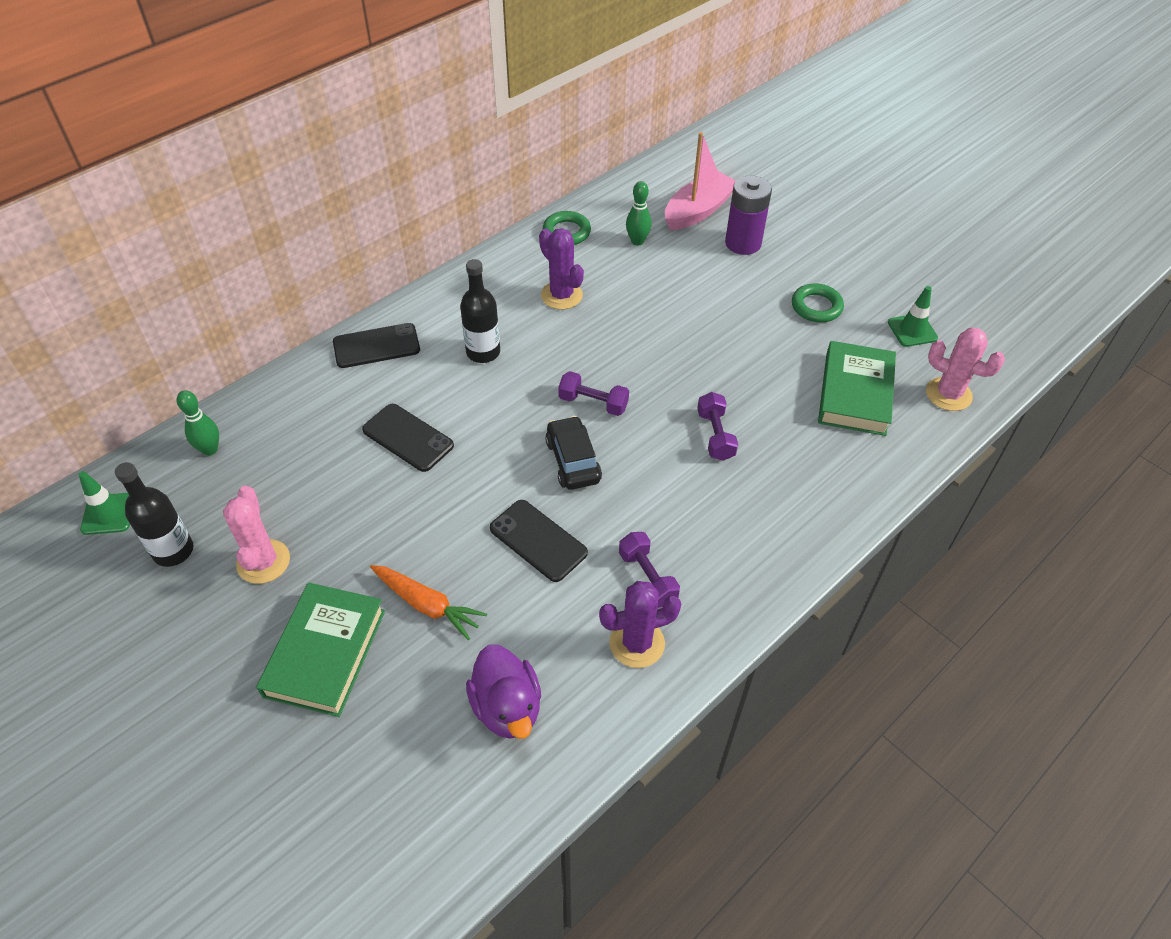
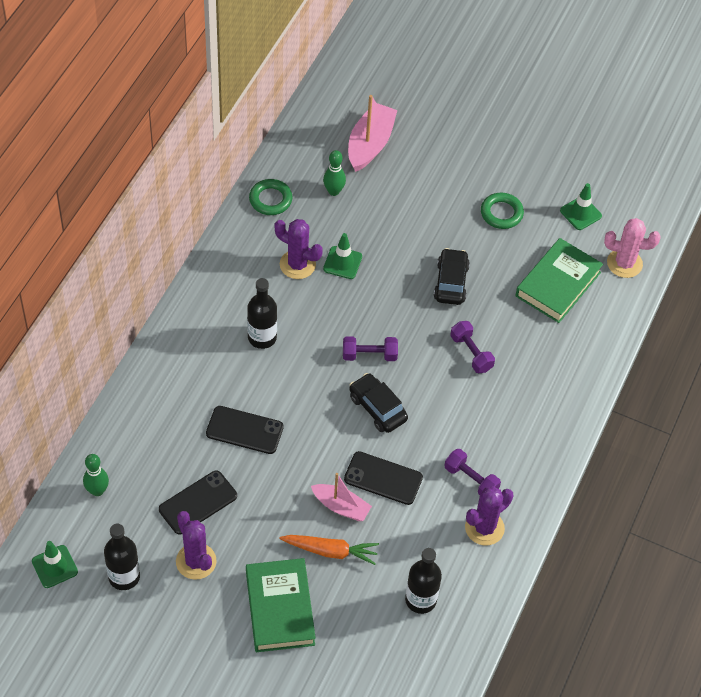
camera: 25 degrees left, 5 degrees up
(263, 562) = (196, 561): pink cactus -> purple cactus
(376, 346) = (173, 359): black phone -> black phone (198, 502)
(469, 556) = (341, 507): none -> pink boat
(507, 707) = (420, 600): purple duck -> black bottle
(611, 306) = (342, 263): none -> green traffic cone
(725, 357) = (451, 282): none -> black car
(743, 243) = (420, 167): purple battery -> none
(855, 393) = (558, 284): green book -> green book turned 45 degrees clockwise

